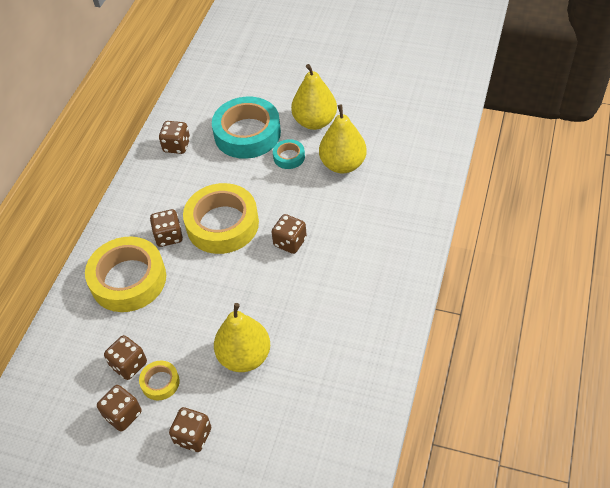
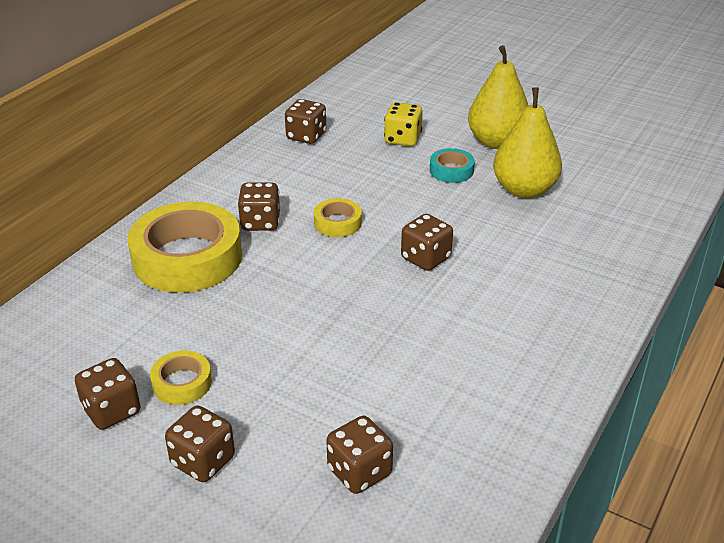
camera: 10 degrees right, 15 degrees down
(129, 365) = (146, 352): brown dice -> brown dice (359, 472)
(222, 224) = (337, 223): yellow tape -> yellow tape, size x0.46
(244, 356) = (317, 377): yellow pear -> none
(247, 133) = (402, 139): turquoise tape -> yellow dice

